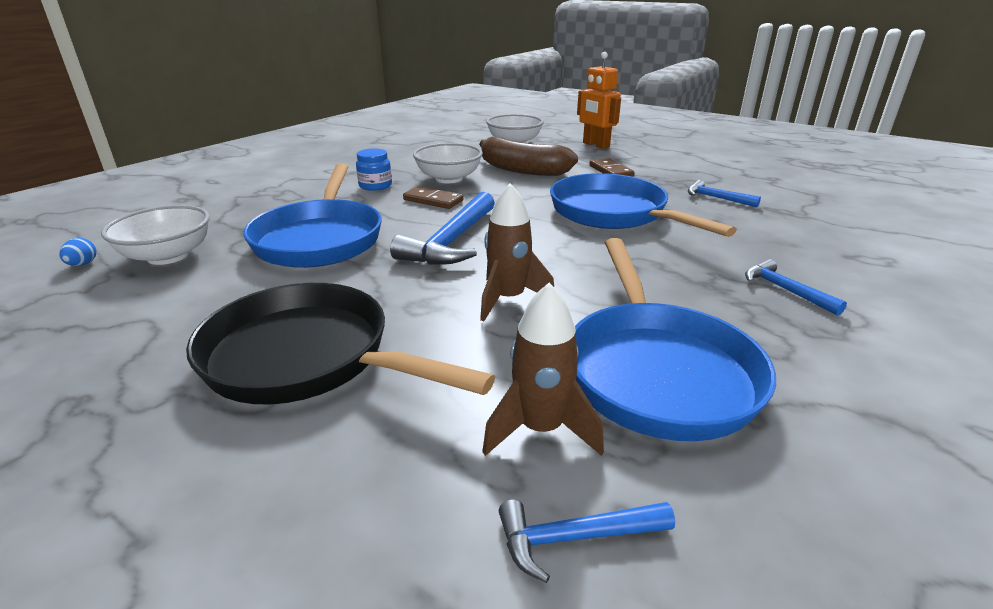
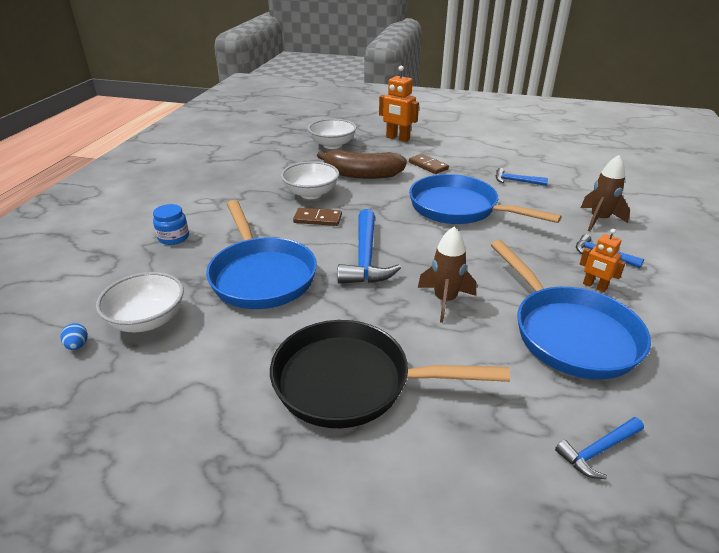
camera: 20 degrees left, 5 degrees up
(375, 186) = (257, 211): blue jar -> blue jar (173, 238)
(541, 429) = (535, 391): brown rocket -> brown rocket (599, 220)
(743, 323) = (594, 286): none -> orange robot

